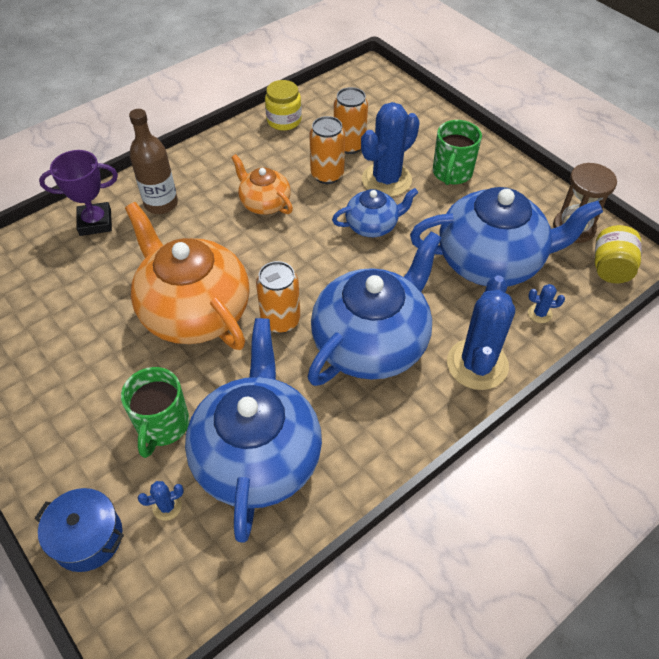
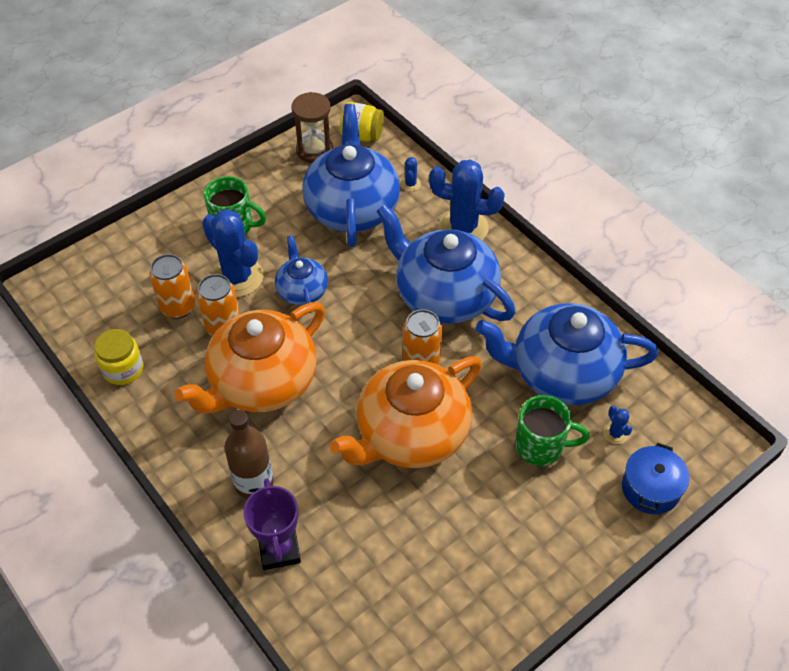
camera: 90 degrees left, 0 degrees up
(264, 203) = (262, 382): orange teapot -> orange teapot, size x1.94

